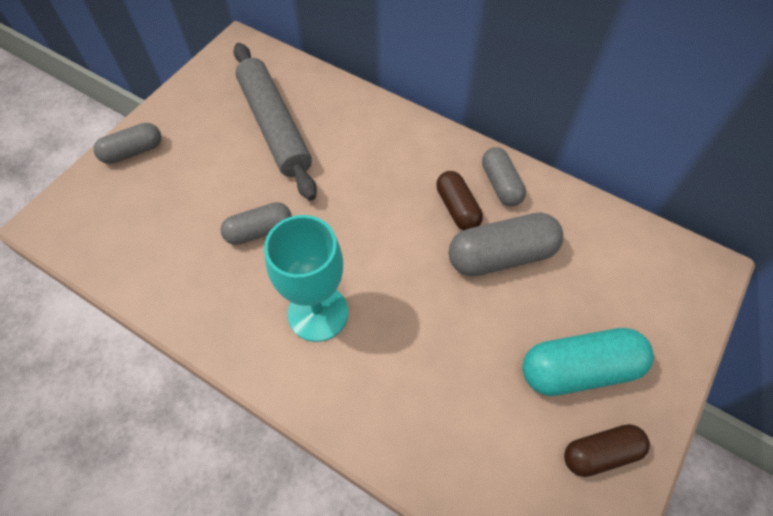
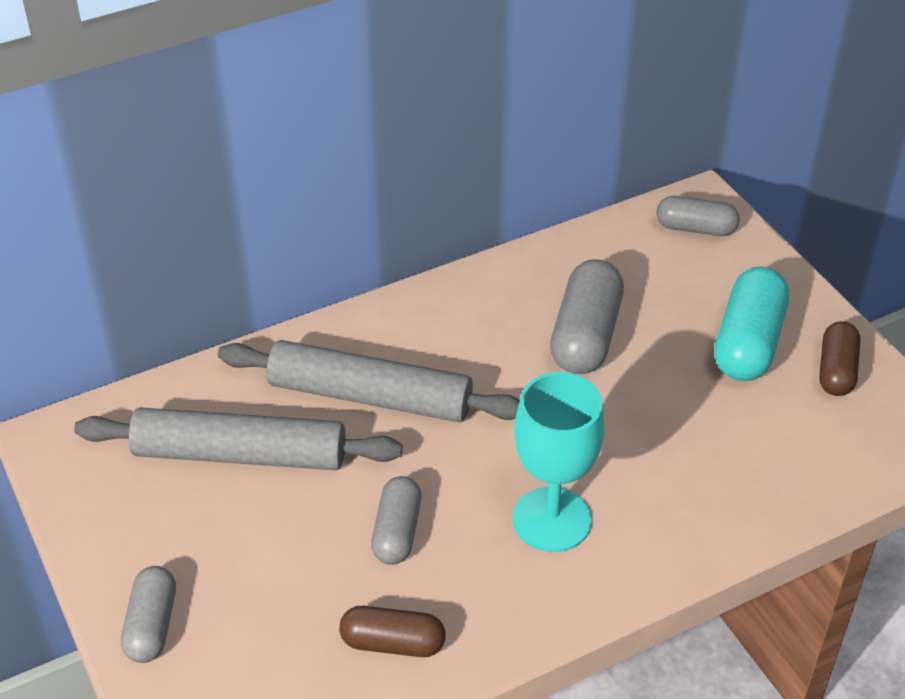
camera: 60 degrees left, 15 degrees down
(360, 163) = (369, 396): none -> grey rolling pin
(457, 208) = (500, 342): brown capsule -> brown capsule (393, 643)
(501, 184) = (495, 292): grey capsule -> grey capsule (695, 228)

